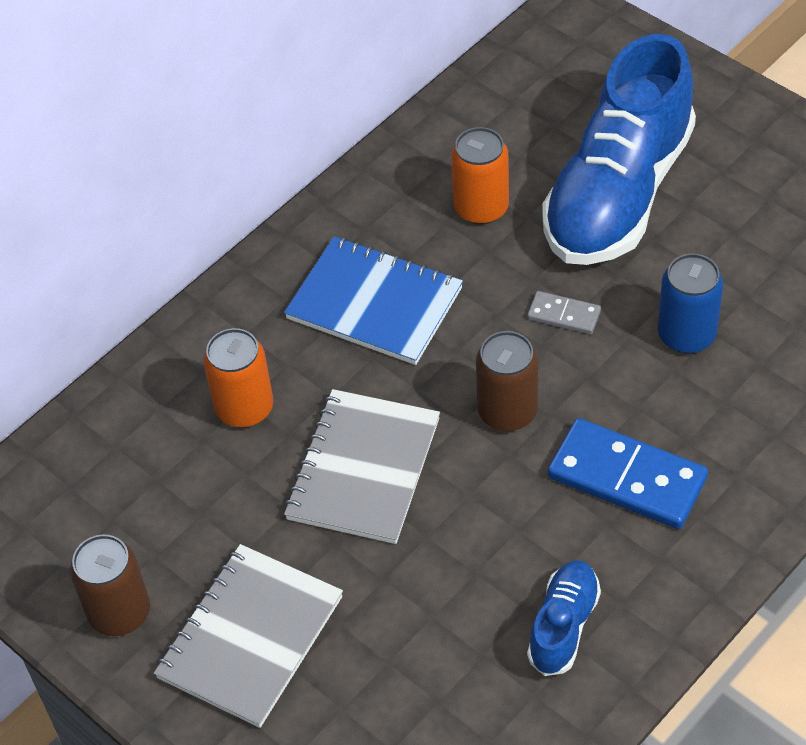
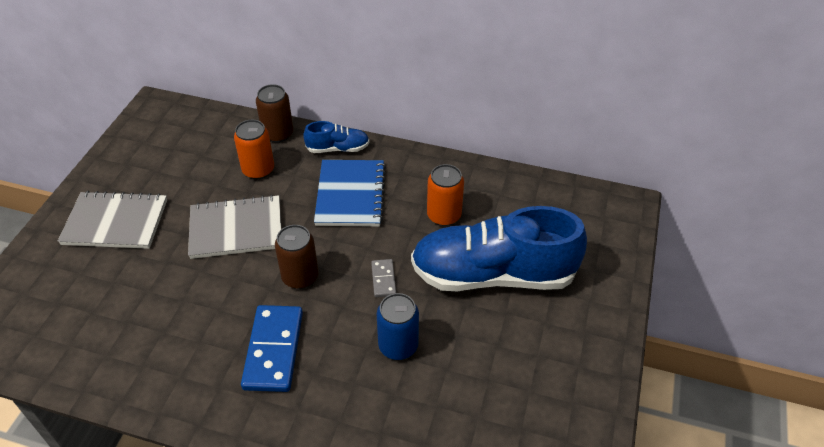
camera: 60 degrees right, 5 degrees down
(119, 612) = (119, 171): brown can -> brown can (278, 134)
(563, 626) = (156, 353): blue shoe -> blue shoe (338, 148)

